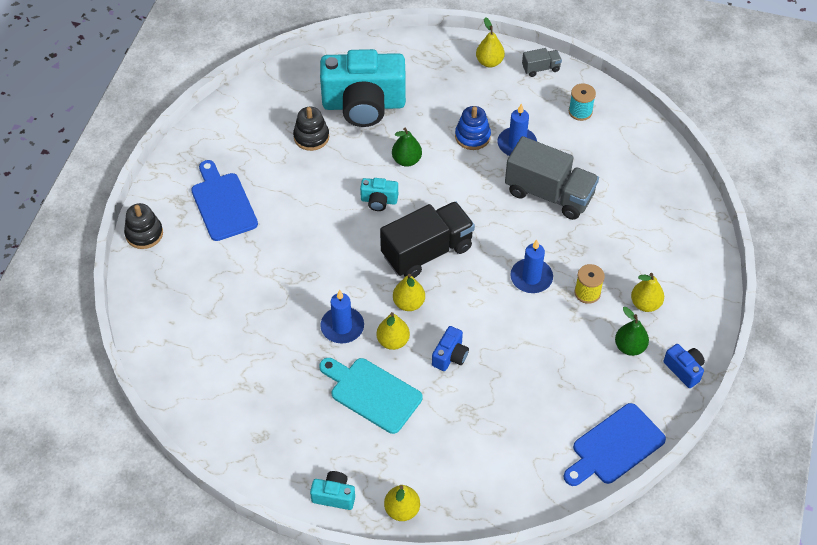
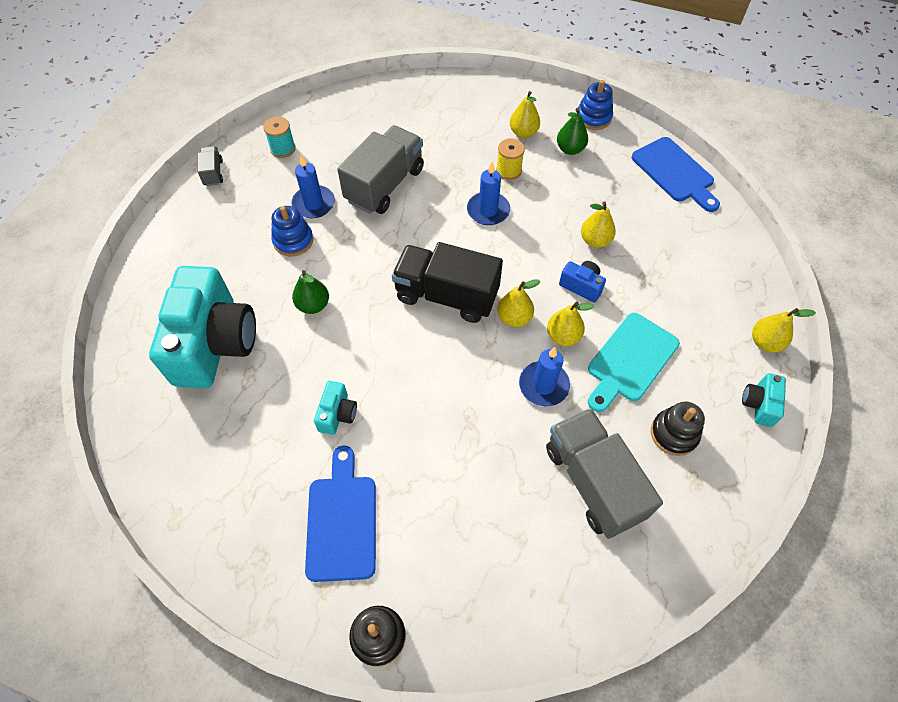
camera: 85 degrees left, 5 degrees up
(223, 204) = (342, 521): blue cutting board -> blue cutting board turned 105 degrees clockwise
(257, 362) = (593, 481): none -> grey truck
(311, 137) = (252, 406): black stacking toy -> black stacking toy (674, 434)
(379, 201) = (368, 337): turquoise camera -> turquoise camera (337, 414)
(427, 252) = (446, 295): black truck -> black truck turned 45 degrees counterclockwise
(489, 62) = (188, 215): yellow pear -> yellow pear (595, 240)
(684, 370) = (593, 118): blue camera -> blue stacking toy

